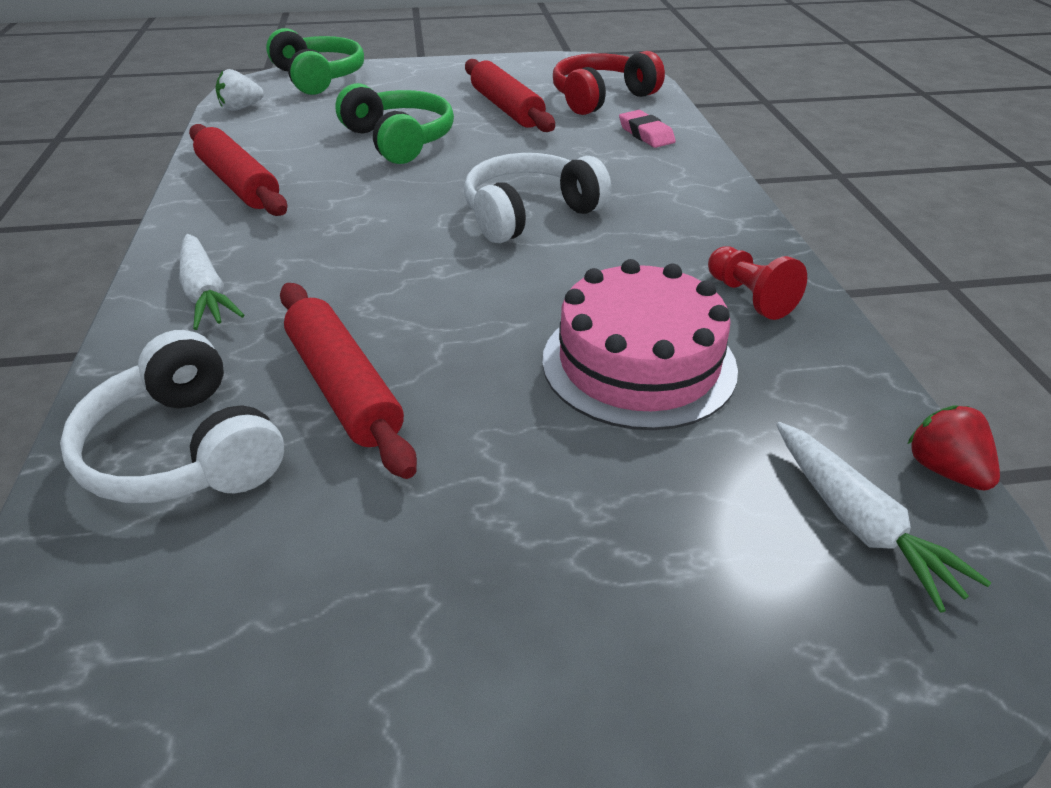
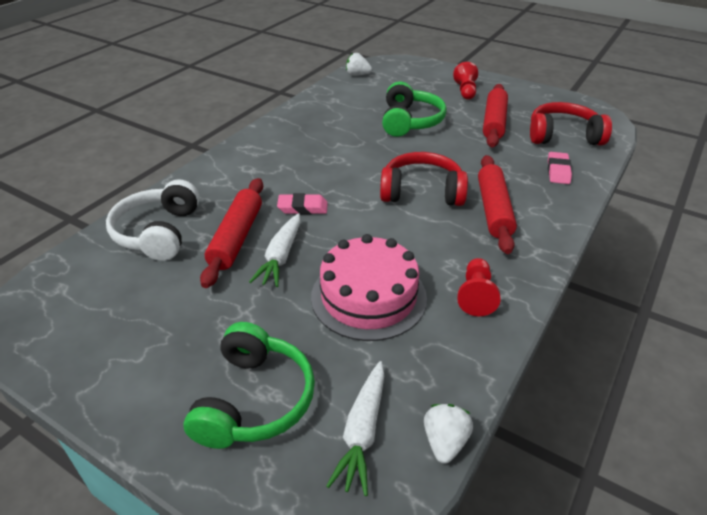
camera: 40 degrees right, 0 degrees up
(206, 293) = (237, 168): white carrot -> white carrot (281, 257)
(238, 184) = (309, 118): red rolling pin -> red rolling pin (493, 210)
(318, 78) = (415, 68): green headphones -> green headphones (254, 400)
(393, 300) = (302, 208): none -> pink eraser
(424, 85) = (465, 91): none -> red pawn
(529, 214) = (422, 192): white headphones -> red headphones
(944, 470) = (445, 442): red strawberry -> white strawberry

